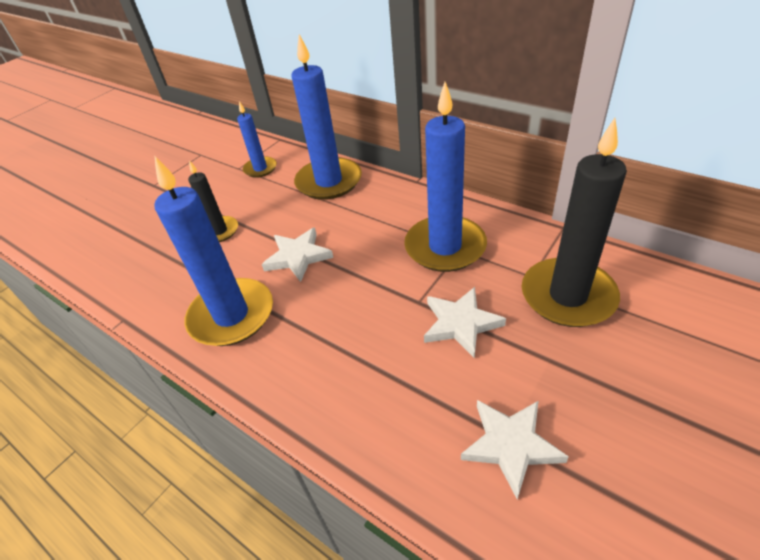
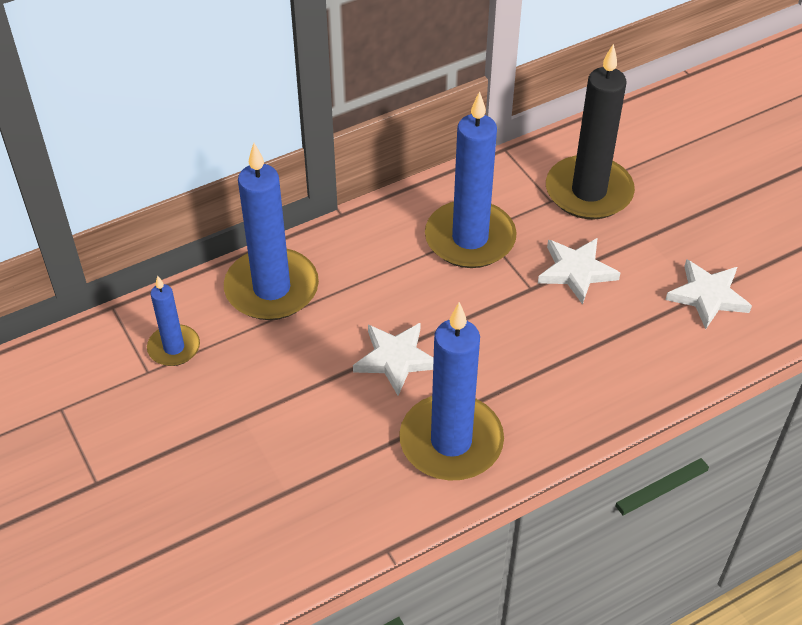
camera: 70 degrees left, 5 degrees up
(219, 231) = (285, 423): black candle -> none

